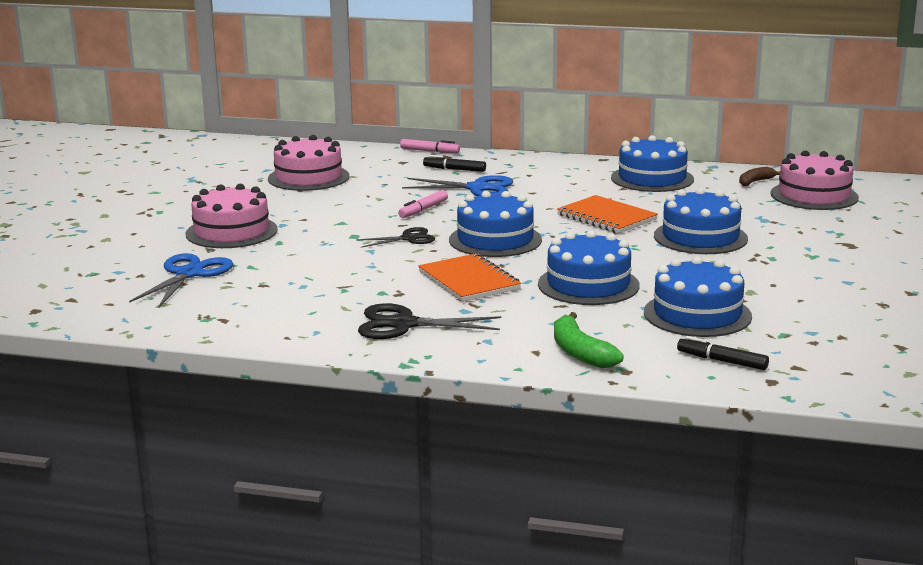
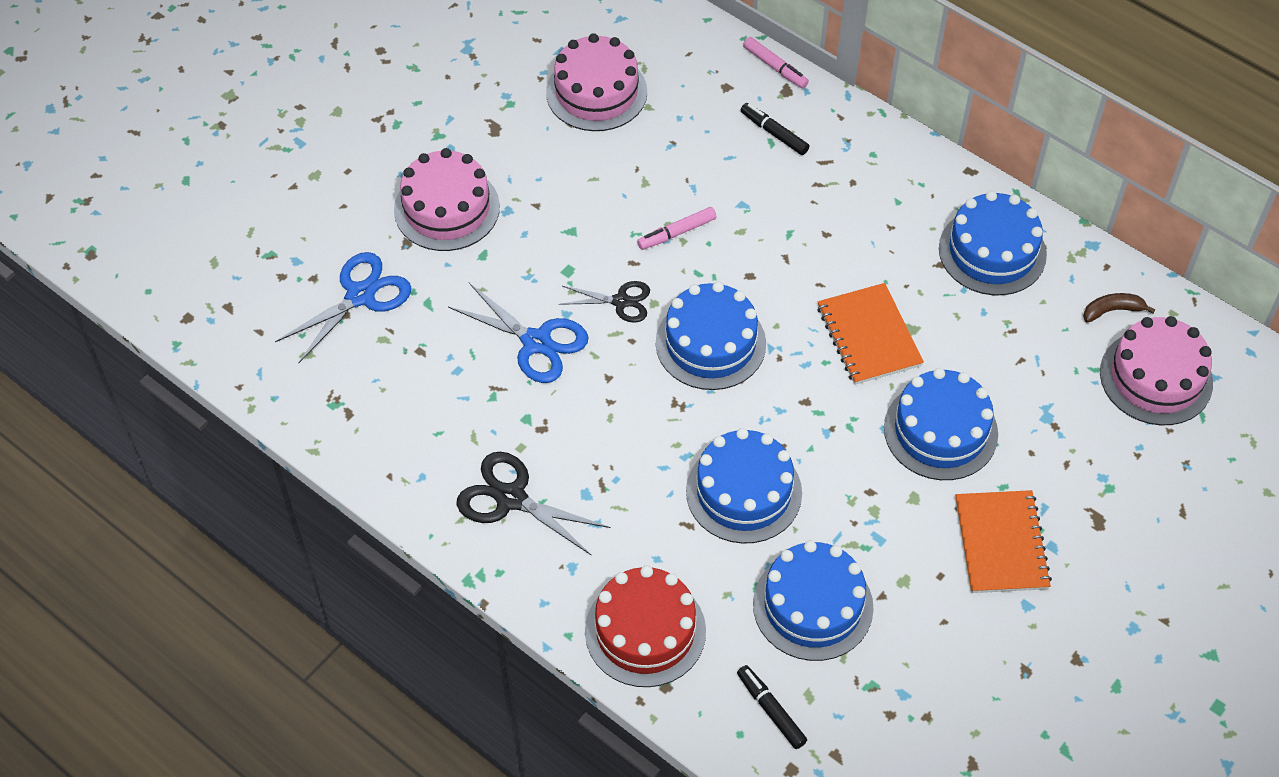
camera: 25 degrees right, 35 degrees up
(469, 281) = (627, 430): orange notebook -> orange notebook (1001, 543)
(477, 188) = (769, 198): blue scissors -> blue scissors (536, 342)
(580, 352) = (645, 631): green banana -> red cake

